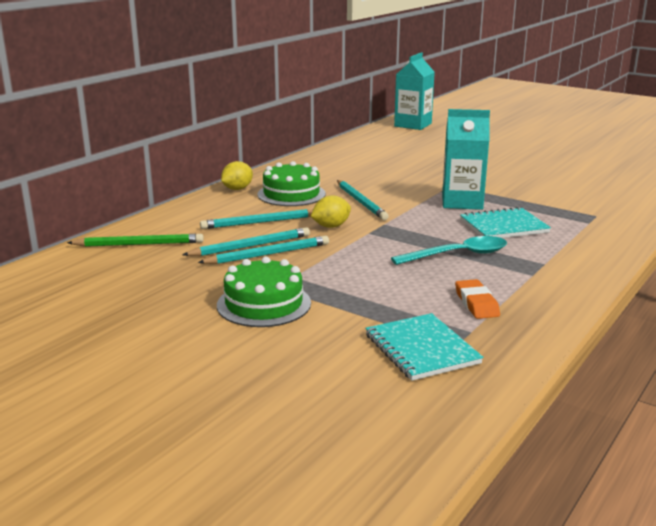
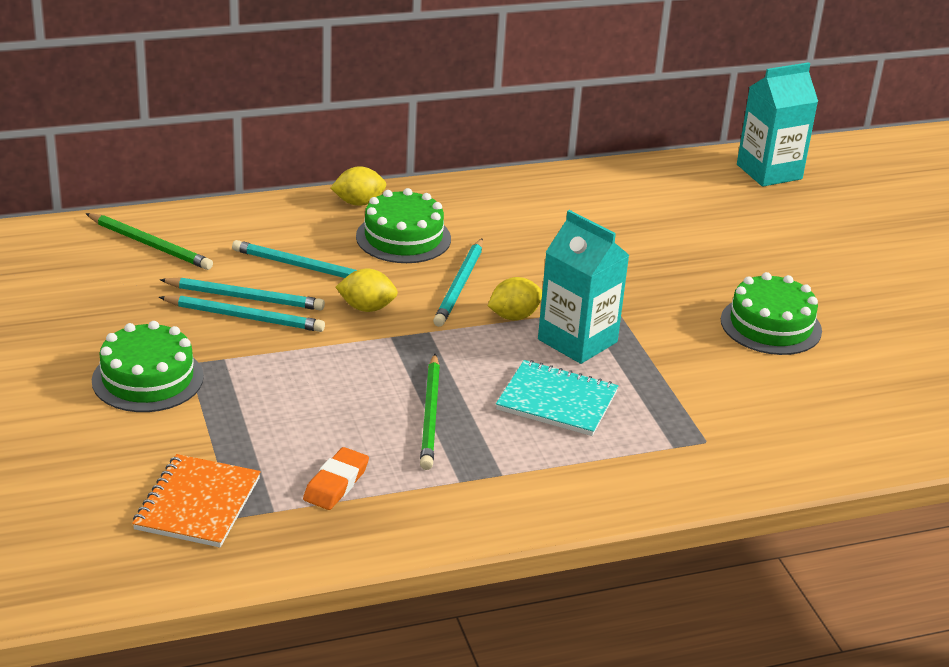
camera: 35 degrees right, 10 degrees up
(413, 204) = (514, 316): none -> yellow lemon
(421, 349) = (198, 504): turquoise notebook -> orange notebook
(458, 255) = (430, 415): turquoise spoon -> green pencil
(527, 169) = (771, 325): none -> green cake

